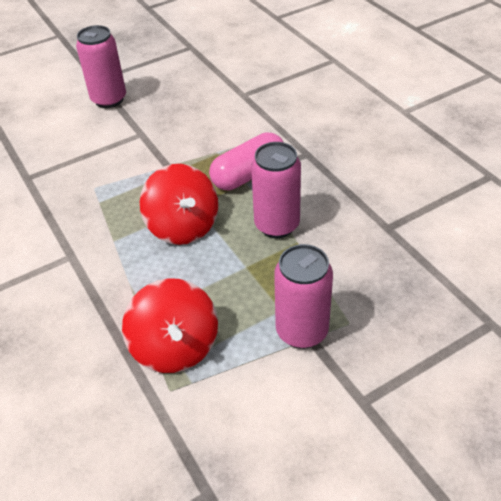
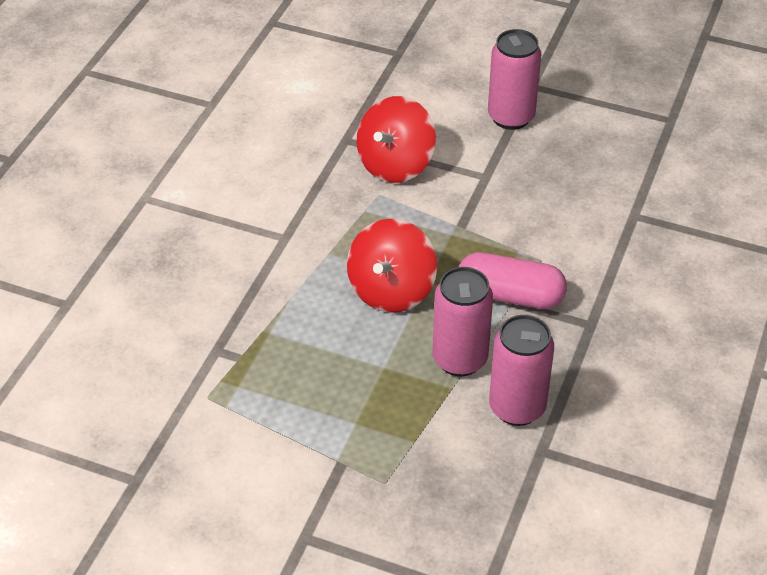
camera: 50 degrees right, 0 degrees up
(175, 347) = (251, 373): red spinning top -> red spinning top (395, 164)
(302, 331) = (344, 452): pink can -> pink can (517, 408)

